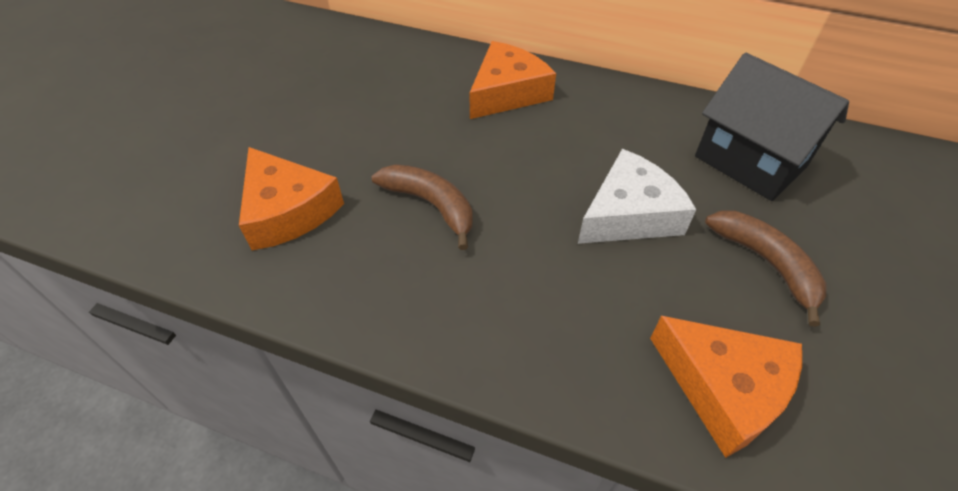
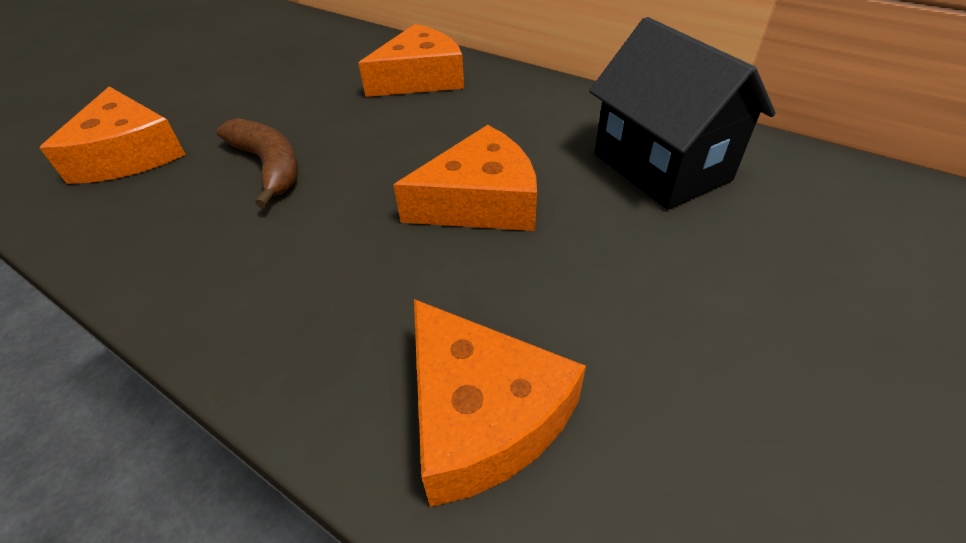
camera: 15 degrees right, 5 degrees down
(629, 214) = (480, 201): white cheese -> orange cheese
(766, 263) = (623, 276): brown banana -> none

